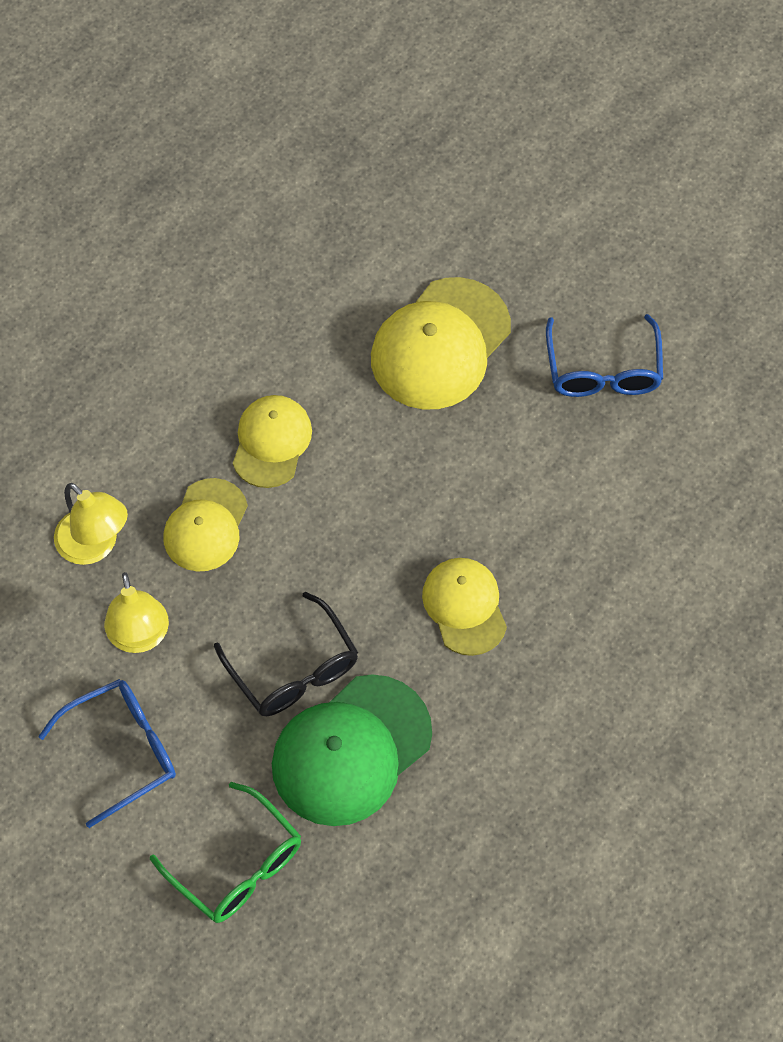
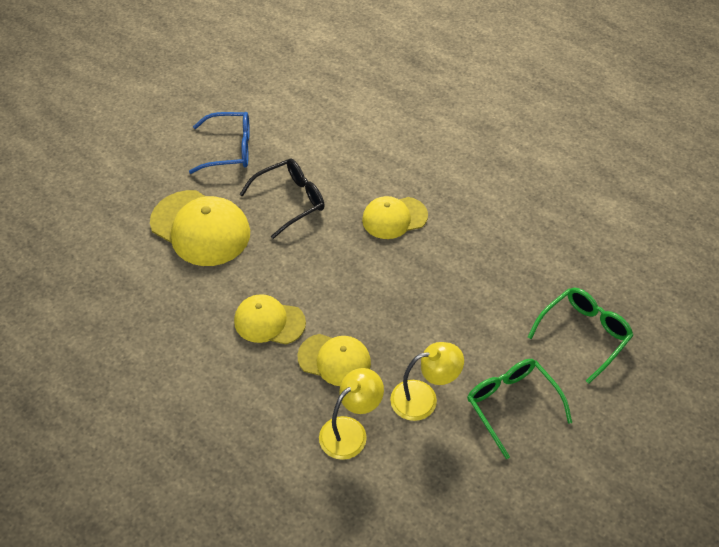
camera: 90 degrees left, 10 degrees down
(123, 751) = (511, 404): blue glasses -> green glasses
(294, 670) = (443, 306): black glasses -> black glasses (290, 201)
(351, 750) = (497, 275): green cap -> none

